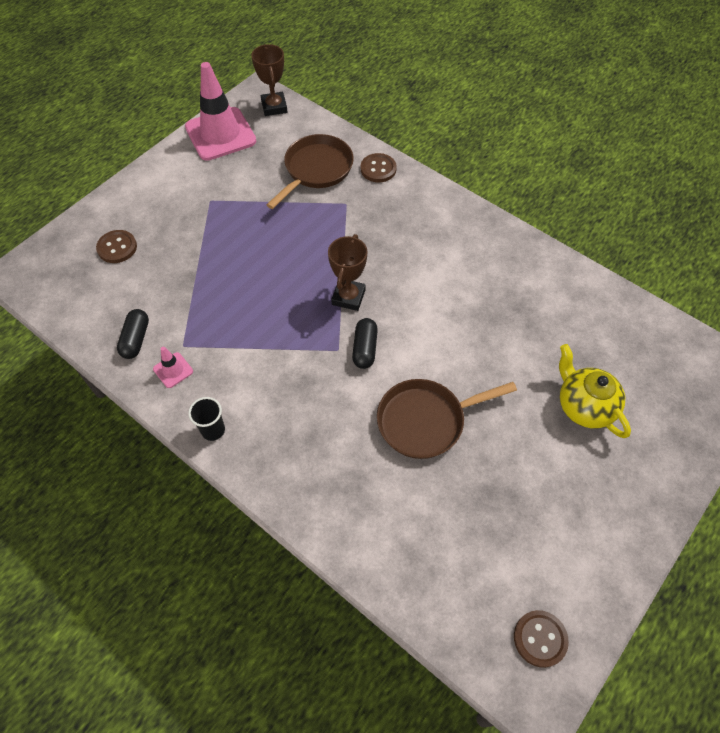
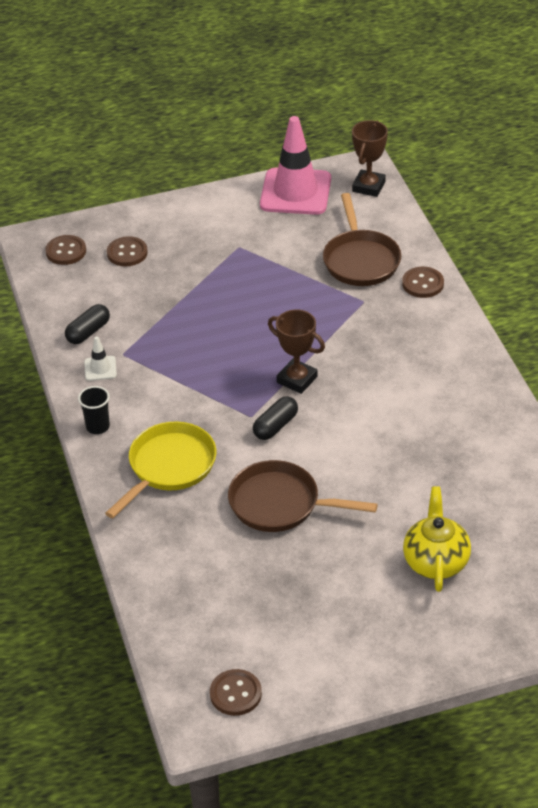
camera: 35 degrees right, 15 degrees down
(59, 270) = (66, 251): none -> brown button
(173, 370) = (100, 368): pink traffic cone -> white traffic cone
(306, 436) = (169, 467): none -> yellow pan
(316, 170) = (360, 260): brown pan -> brown pan turned 105 degrees clockwise
(348, 297) = (297, 379): brown trophy -> brown trophy turned 75 degrees clockwise

